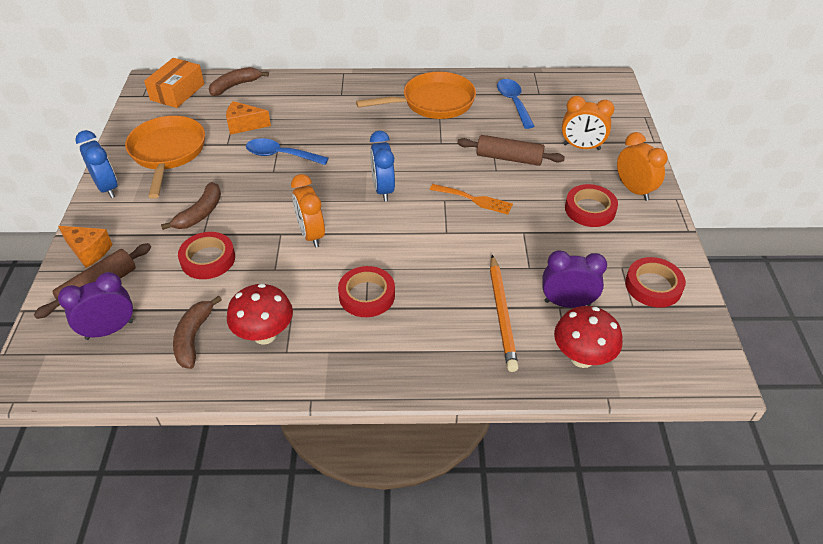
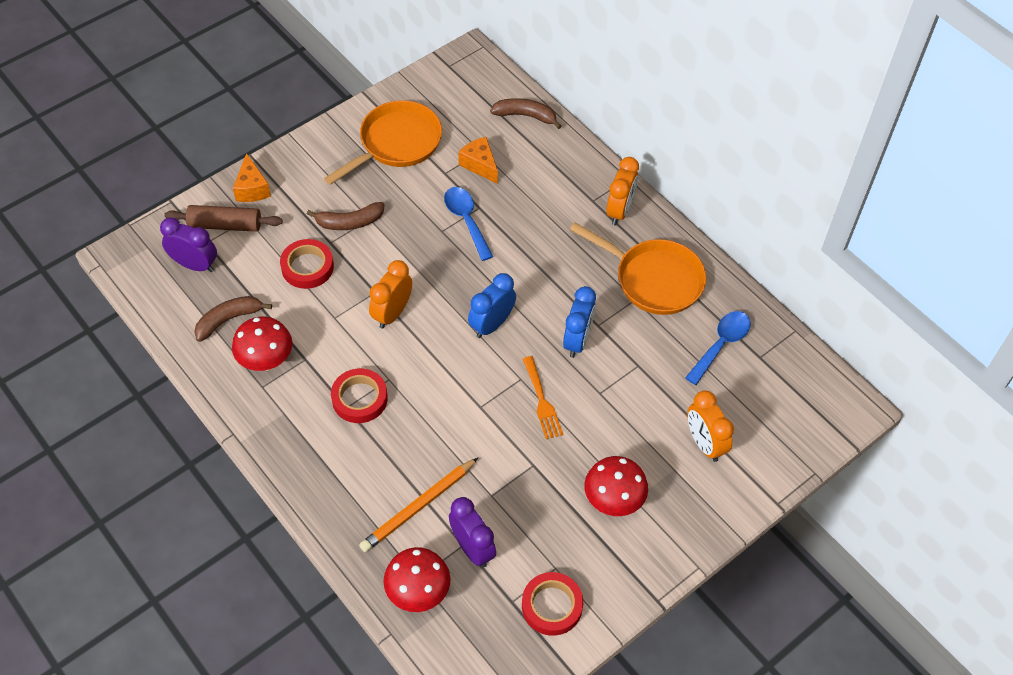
camera: 50 degrees right, 10 degrees up
(107, 188) = (323, 141): blue clock -> blue clock (577, 340)
(177, 92) = (477, 84): orange box -> none
(509, 158) = (627, 393): brown rolling pin -> none
(590, 209) = (613, 501): red tape -> red mushroom
(634, 190) = (678, 524): orange clock -> orange clock (619, 211)

